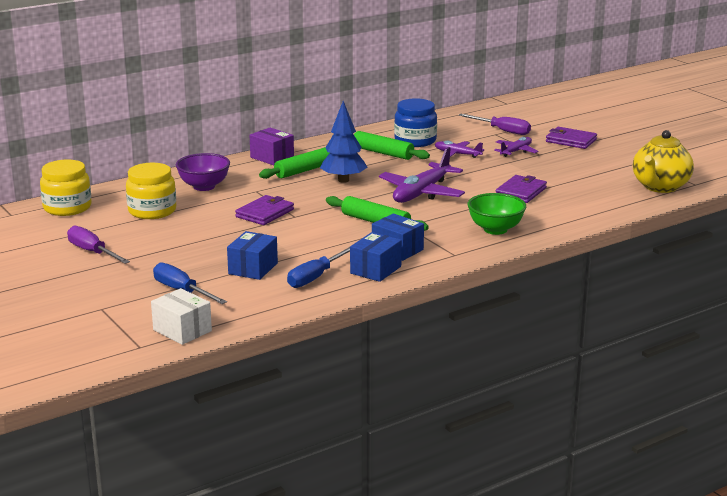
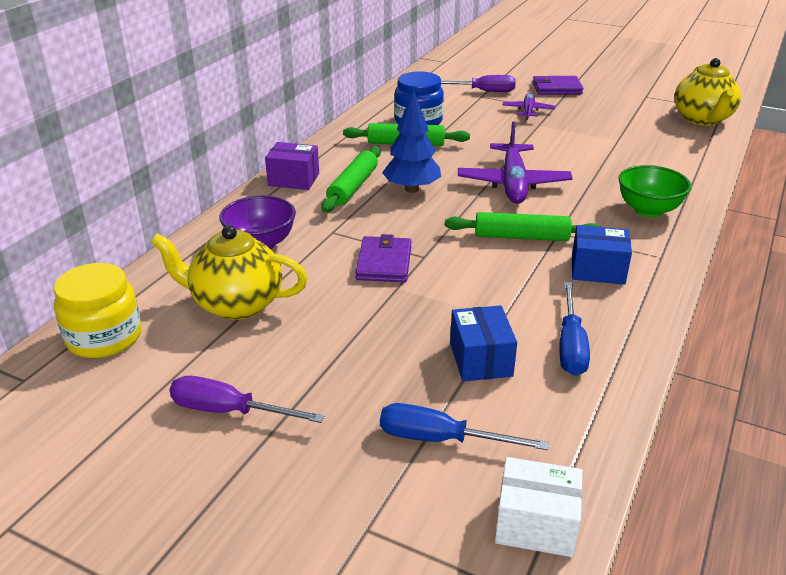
camera: 30 degrees left, 10 degrees up
(152, 211) = (236, 304): yellow jar -> yellow teapot
(375, 270) = (617, 309): blue box -> none
(457, 154) = (480, 127): purple plane -> none
(521, 192) = (601, 156): purple wallet -> none

